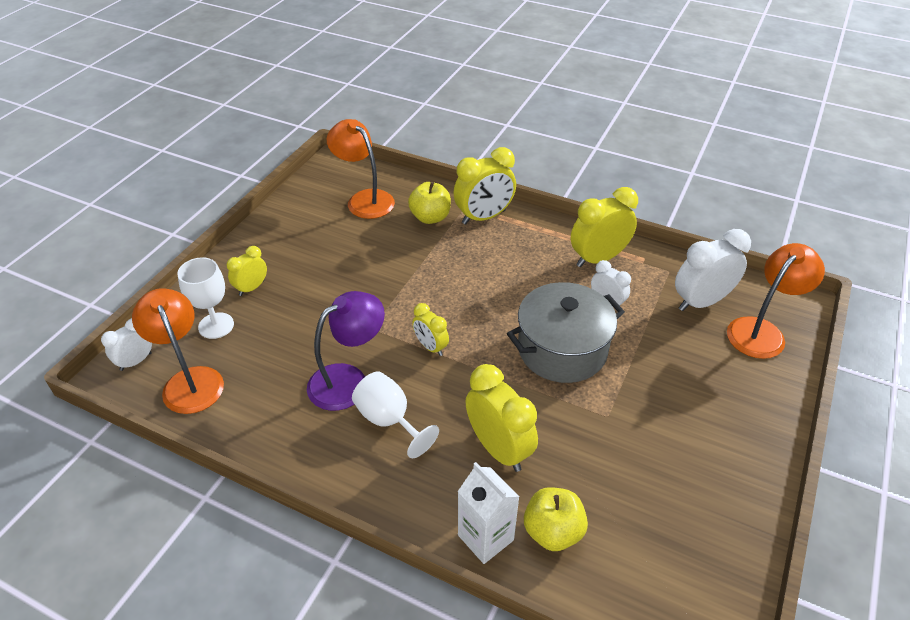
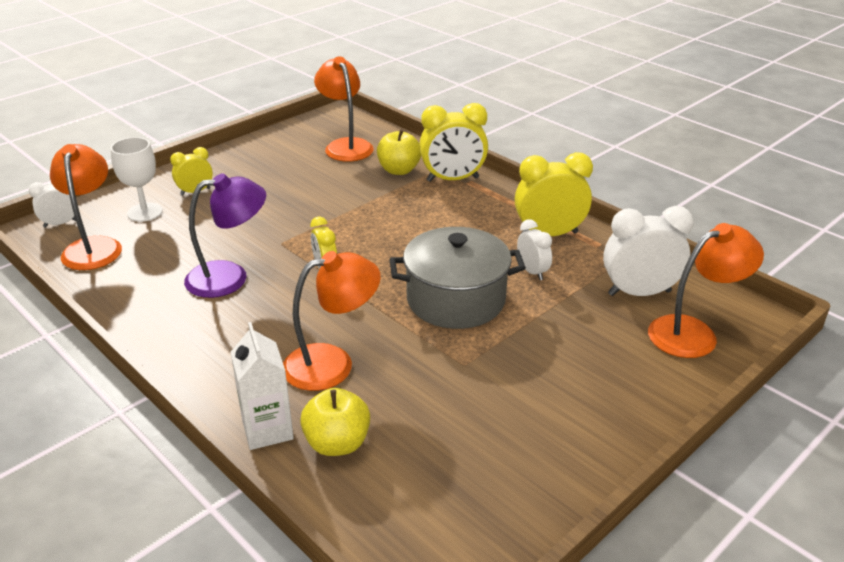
camera: 20 degrees right, 10 degrees down
(389, 420) = (244, 316): white goblet -> none
(498, 449) = (332, 363): yellow clock -> orange lamp

